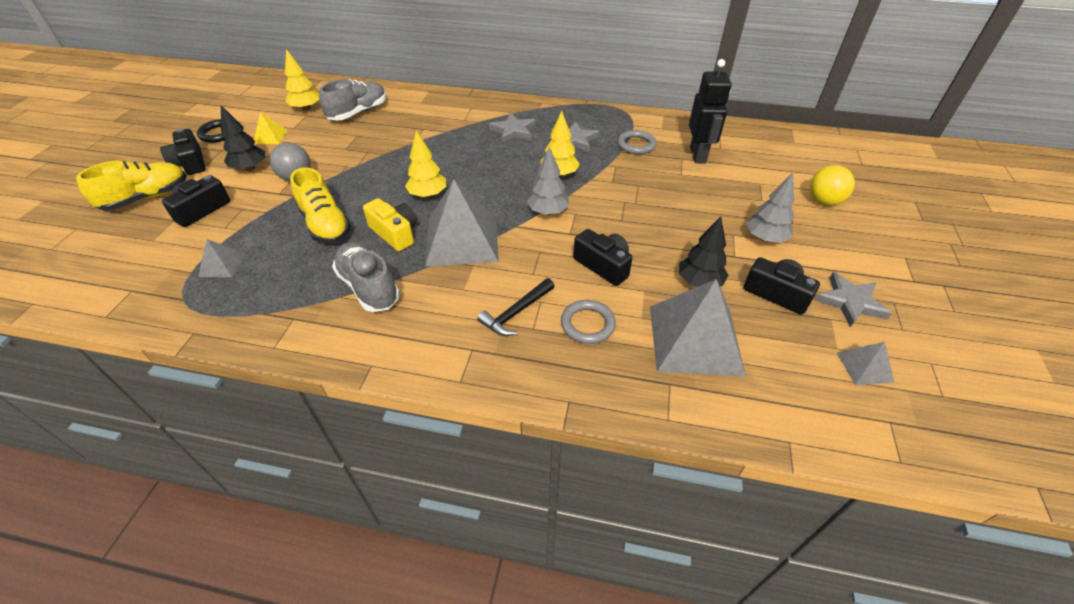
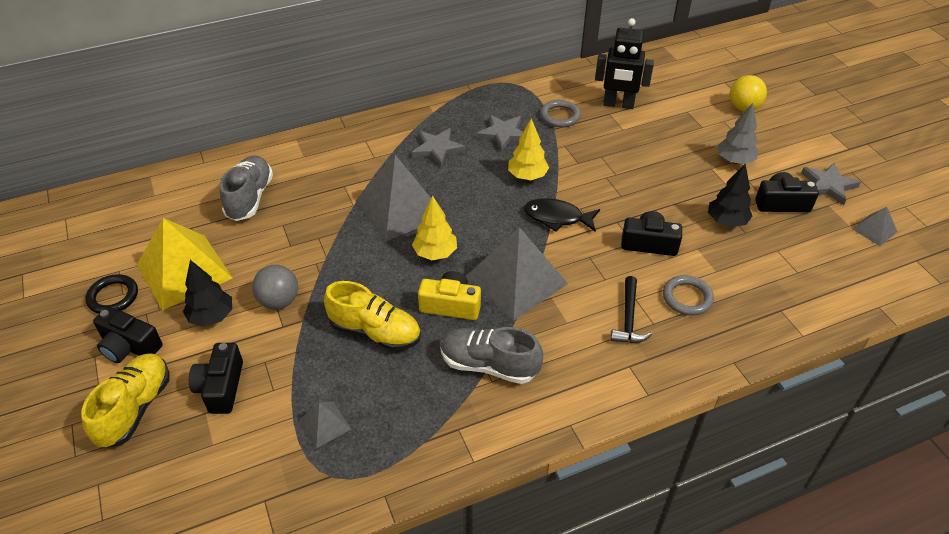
camera: 35 degrees left, 0 degrees up
(270, 137) = (184, 271): yellow pyramid -> yellow pyramid, size x2.18
(306, 108) = (181, 219): yellow tree -> none
(547, 212) = (557, 217): grey tree -> black fish
(695, 339) = (765, 268): grey pyramid -> grey pyramid (400, 208)
(698, 155) = (618, 104): black robot -> black robot turned 135 degrees clockwise

